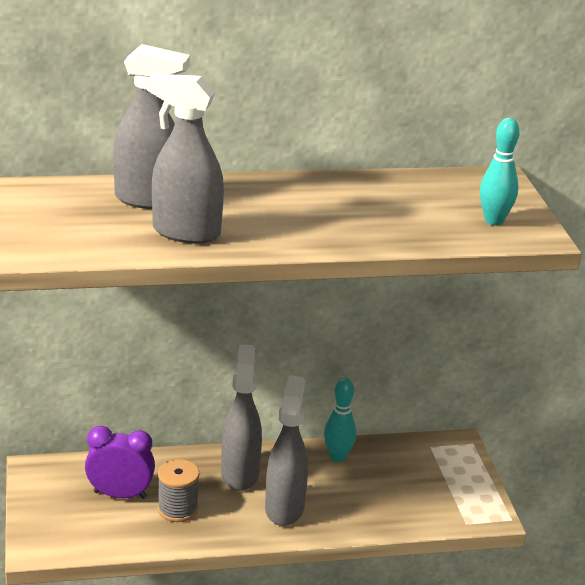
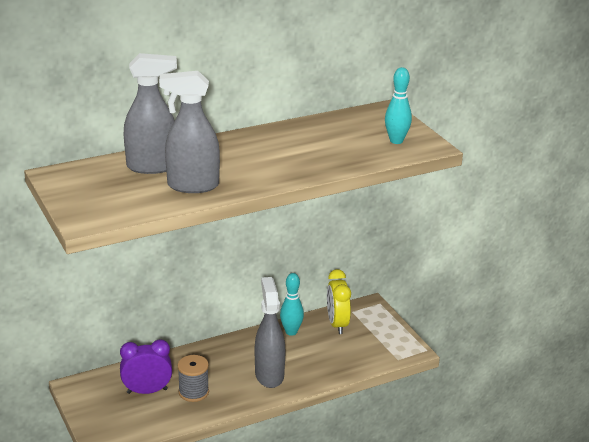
camera: 15 degrees left, 0 degrees up
(240, 474) = (227, 358): grey spray bottle -> none
(403, 459) = (337, 324): none -> yellow clock

